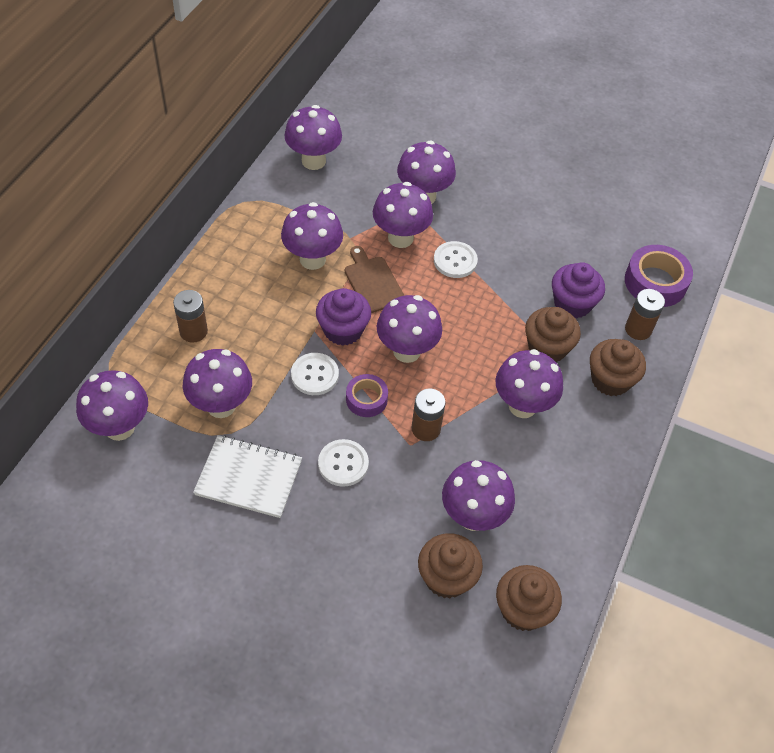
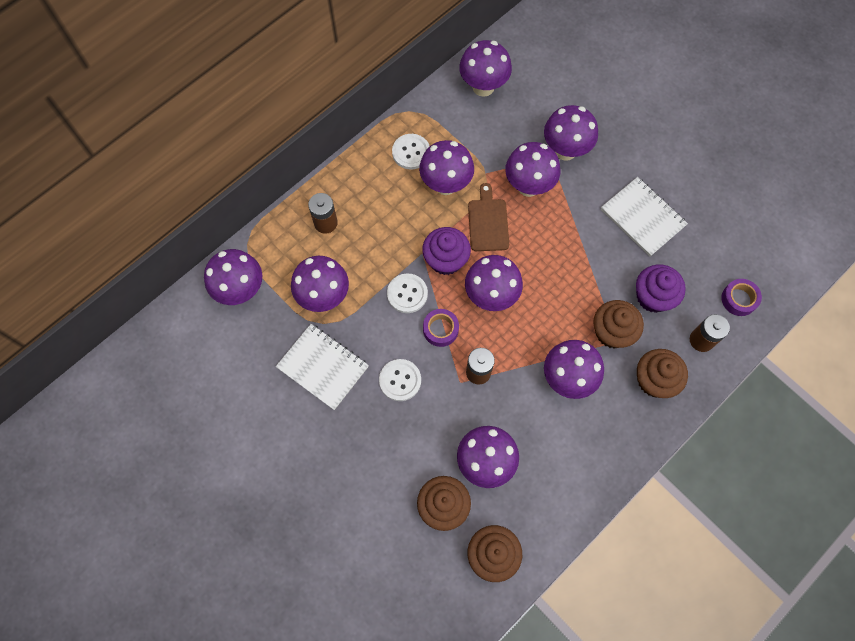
camera: 25 degrees right, 15 degrees up
(455, 261) = (567, 223): white button -> white button (411, 152)
(528, 236) = (643, 217): none -> white notebook
(655, 282) = (739, 299): purple tape -> purple tape, size x0.61

